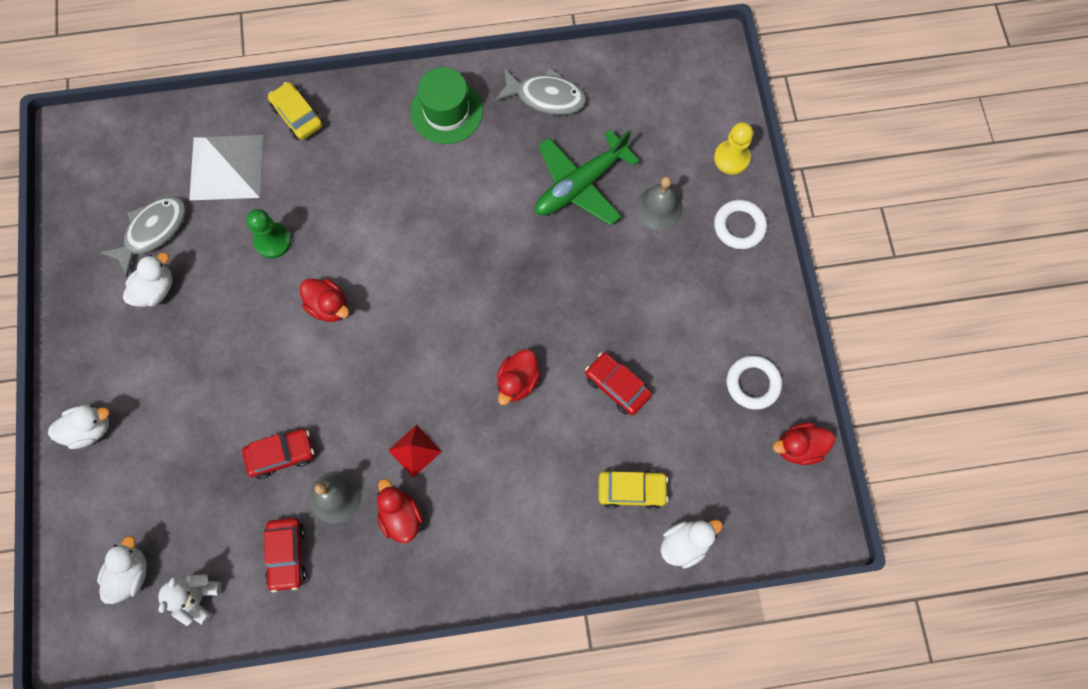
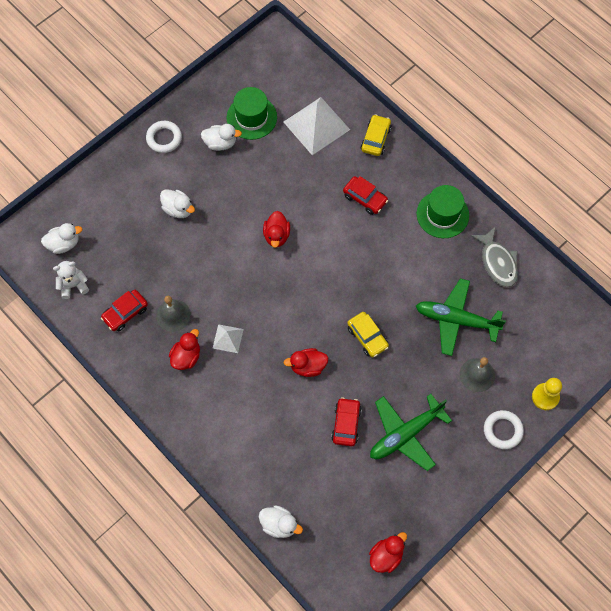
camera: 55 degrees right, 5 degrees down
(90, 429) = (123, 168): white duck -> white duck (178, 209)
(153, 231) = (251, 117): grey fish -> green hat
(273, 241) = (292, 180): green pawn -> none
(281, 454) = (176, 271): red car -> red car (365, 198)
(414, 450) = (228, 338): red pyramid -> white pyramid
(631, 490) = (289, 473): yellow car -> yellow car (367, 337)
(674, 330) = (405, 434): none -> green plane
(752, 383) = (406, 503): white ring -> white ring (164, 138)
(798, 447) = (386, 556): red duck -> red duck turned 90 degrees clockwise

